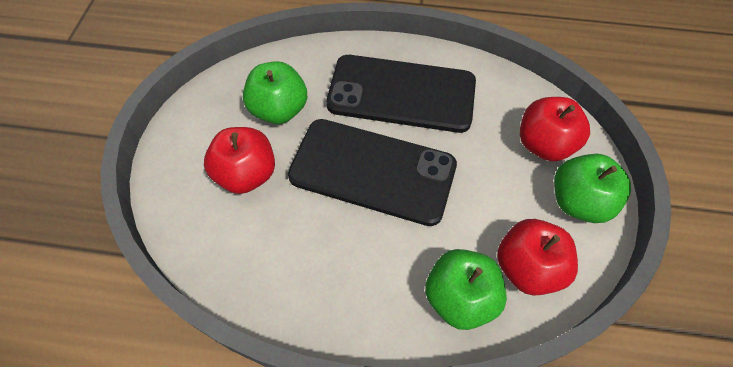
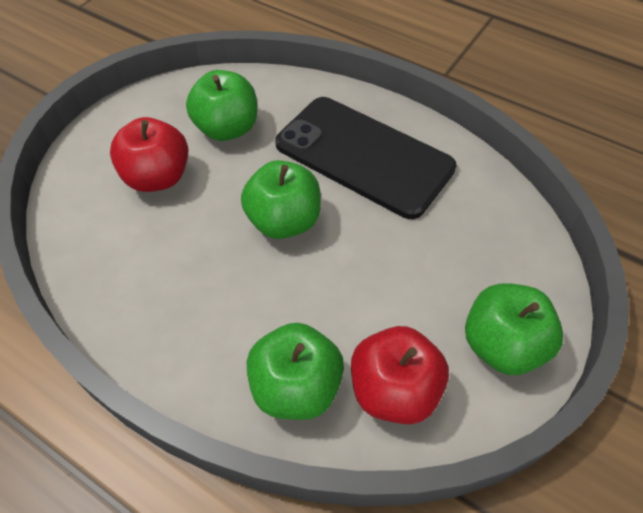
camera: 25 degrees right, 5 degrees down
(372, 171) = (284, 221): black phone -> green apple
(544, 144) = (497, 267): red apple -> none

